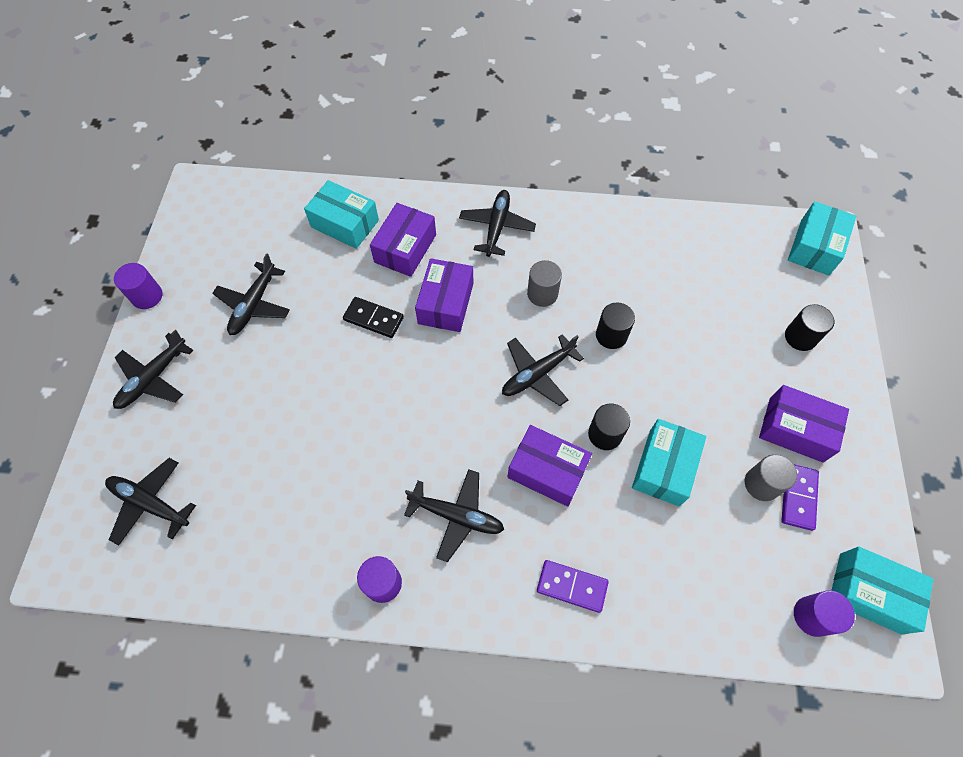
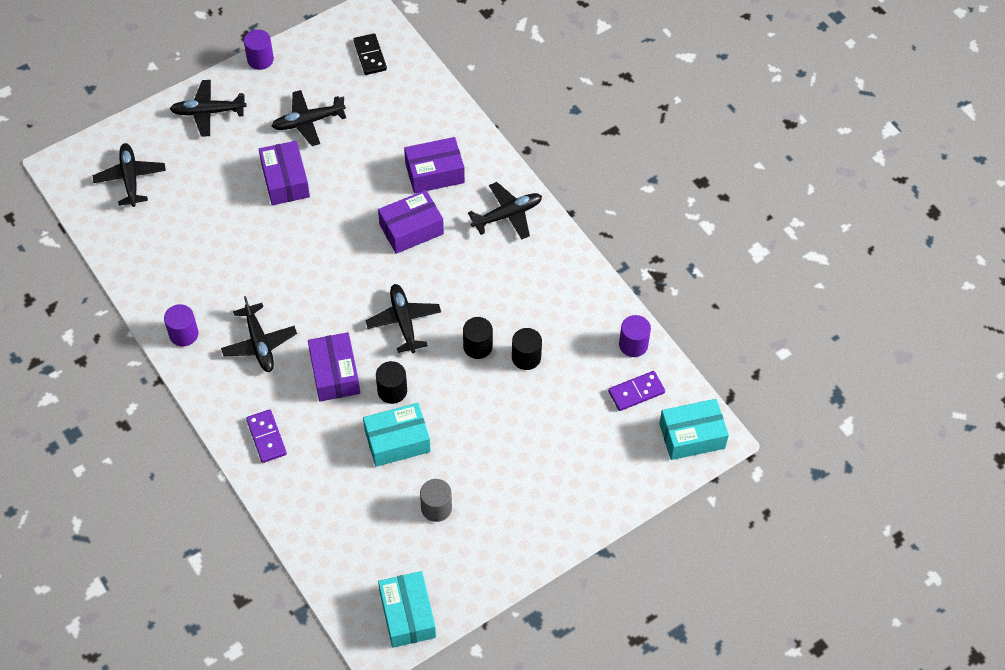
camera: 50 degrees right, 5 degrees down
(345, 223) = (421, 122): turquoise box -> none
(373, 318) = (360, 196): black domino -> black domino (370, 56)
(537, 374) = (404, 321): black plane -> black plane turned 60 degrees clockwise
(542, 294) = (474, 282): grey cylinder -> none
(795, 429) = (501, 507): purple box -> purple box (285, 181)
(798, 497) = (445, 536): purple domino -> purple domino (636, 392)
(800, 337) = (589, 469): black cylinder -> black cylinder (526, 357)
(812, 616) = (361, 587): purple cylinder -> purple cylinder (633, 344)

